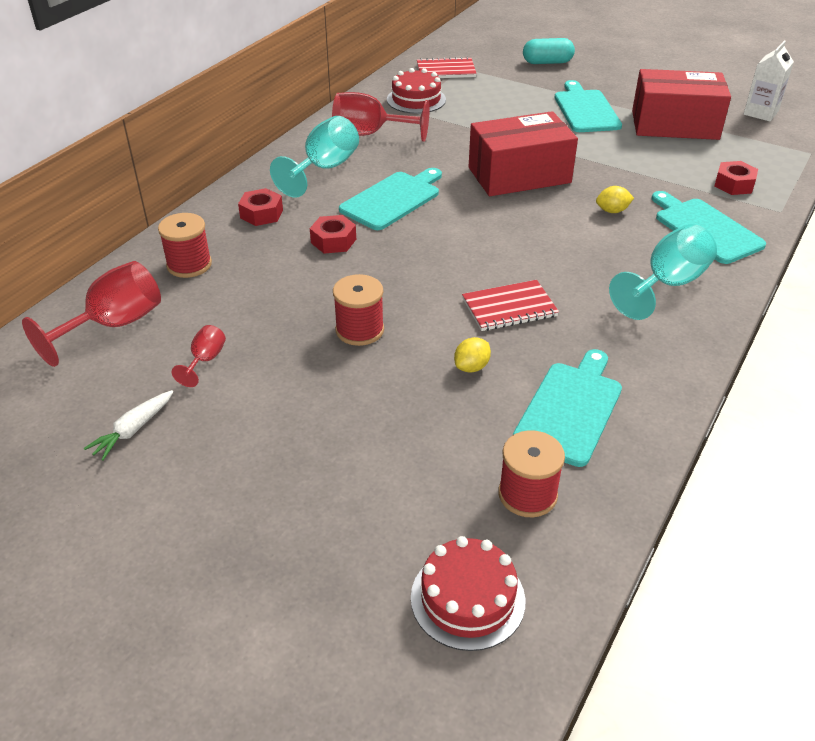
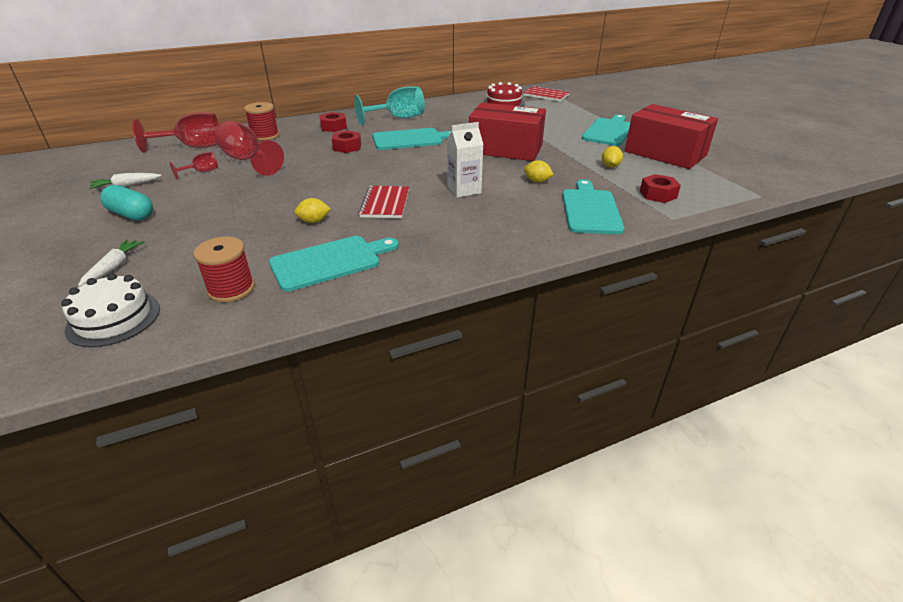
camera: 35 degrees right, 5 degrees down
(348, 544) = (114, 267): none -> white carrot
(359, 330) = (290, 185): red spool -> none
(370, 134) = (449, 111): red goblet -> red goblet (247, 160)
(467, 598) = (114, 318): red cake -> white cake
(509, 307) = (385, 204): red notebook -> red notebook turned 75 degrees clockwise
(547, 62) = (622, 105): turquoise capsule -> turquoise capsule (131, 215)
(650, 162) = (610, 166): none -> yellow lemon
(667, 284) = (508, 227): turquoise goblet -> none
(761, 113) = (753, 164): white carton -> white carton (464, 190)

